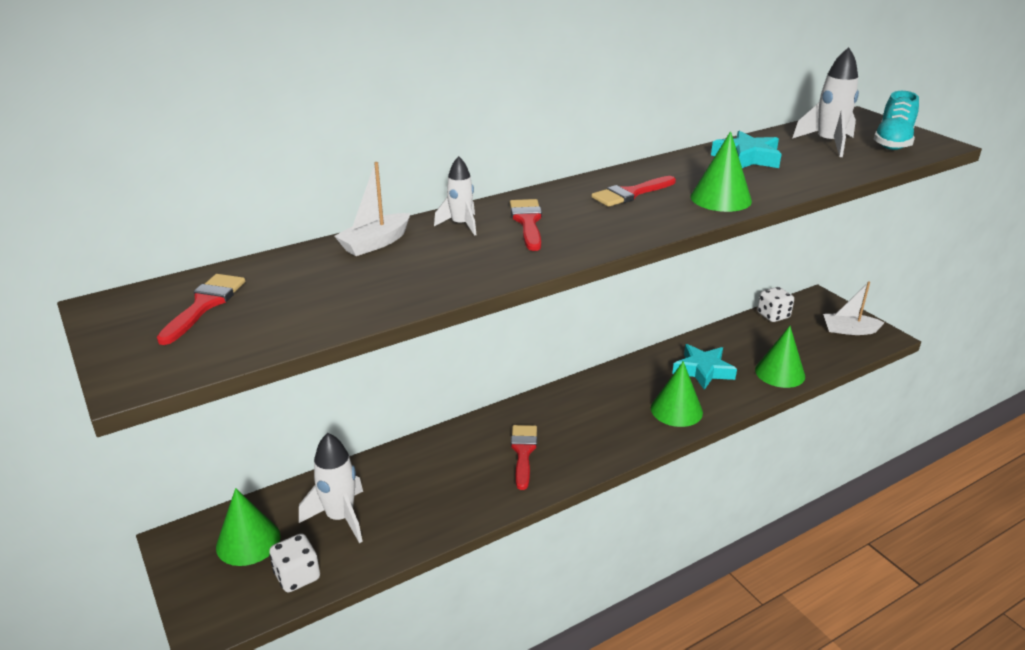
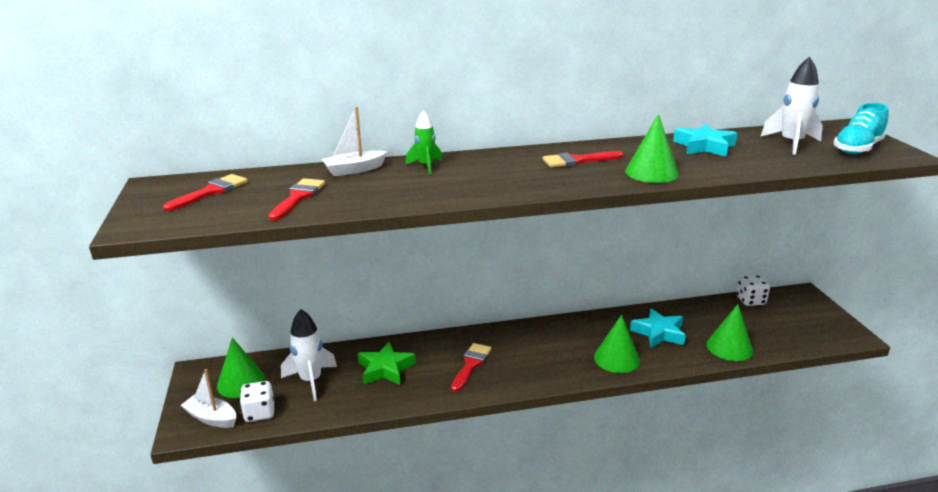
camera: 20 degrees right, 5 degrees down
(425, 480) = (385, 369): none -> green star
(461, 225) = (425, 166): white rocket -> green rocket
(527, 222) = (477, 170): red brush -> red brush (298, 197)
(849, 330) = (819, 325): white boat -> white boat (211, 418)

